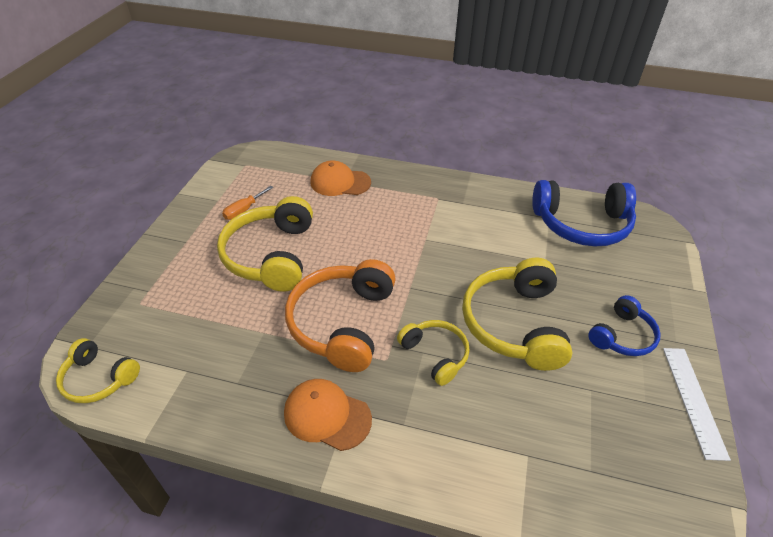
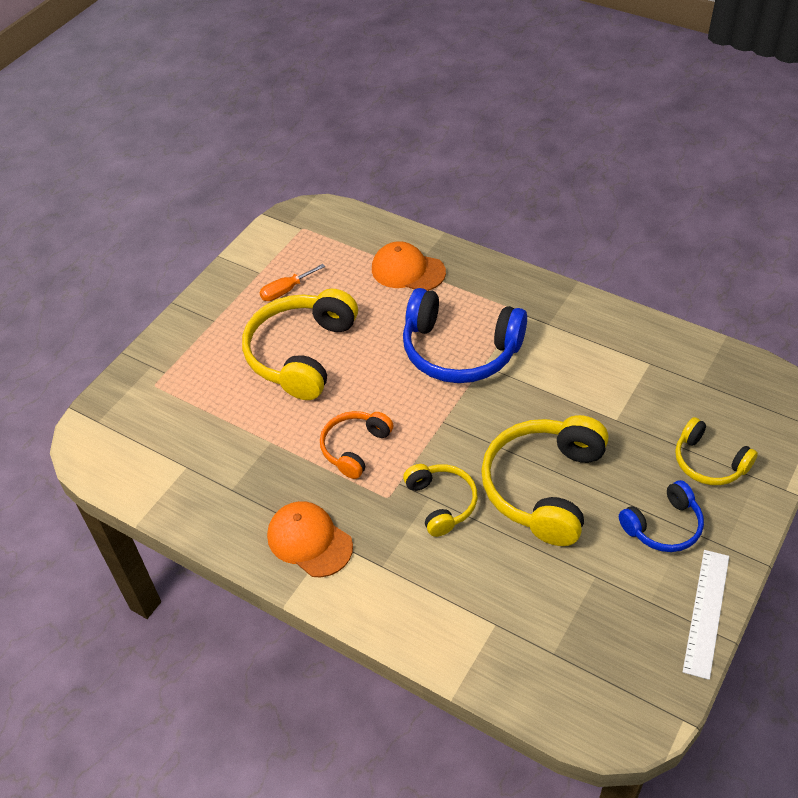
camera: 20 degrees right, 5 degrees up
(99, 378) = (104, 457): yellow headphones -> yellow headphones (709, 462)
(342, 323) = (355, 448): orange headphones -> orange headphones, size x0.56
(581, 224) = (688, 379): blue headphones -> blue headphones (460, 350)

